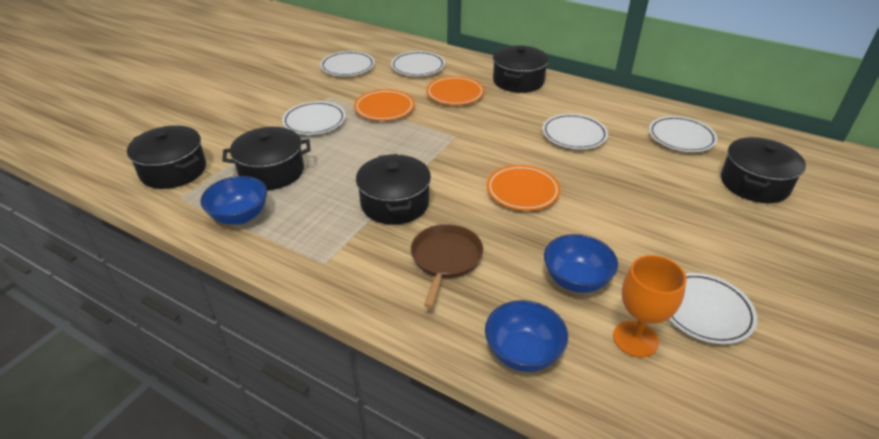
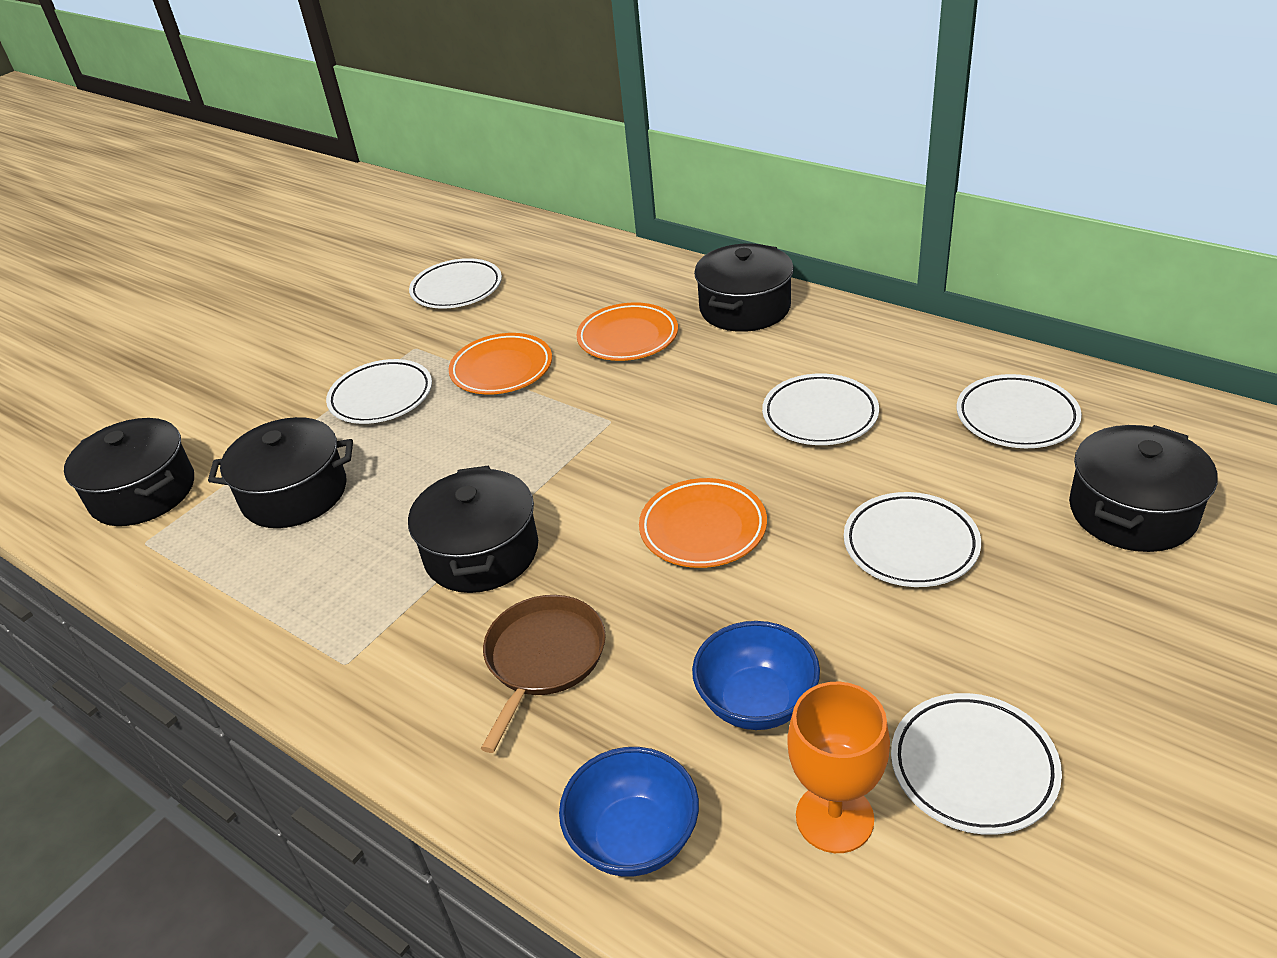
camera: 10 degrees right, 0 degrees up
(240, 216) = (230, 576): blue bowl -> none
(418, 67) = (575, 285): white plate -> white plate (910, 545)

